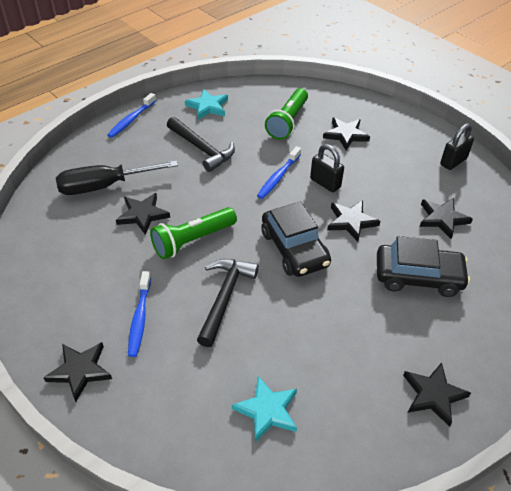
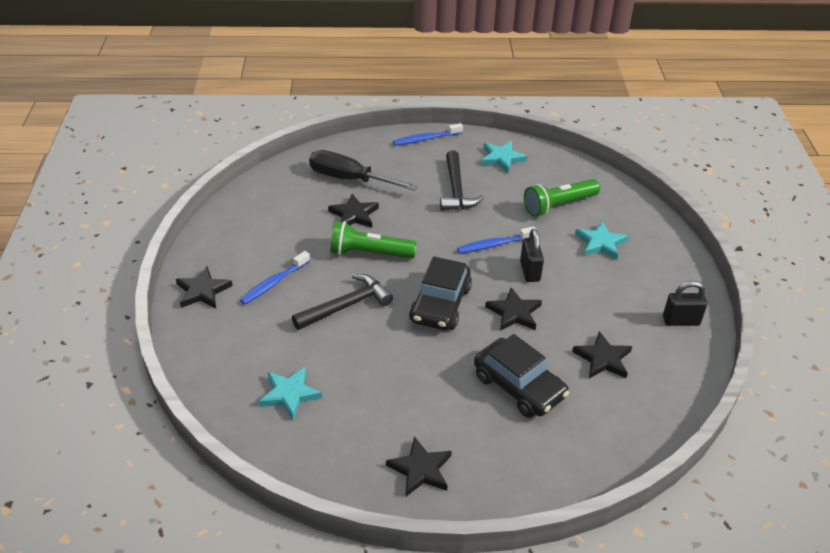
camera: 40 degrees right, 5 degrees down
(345, 135) = (600, 243): black star -> turquoise star

